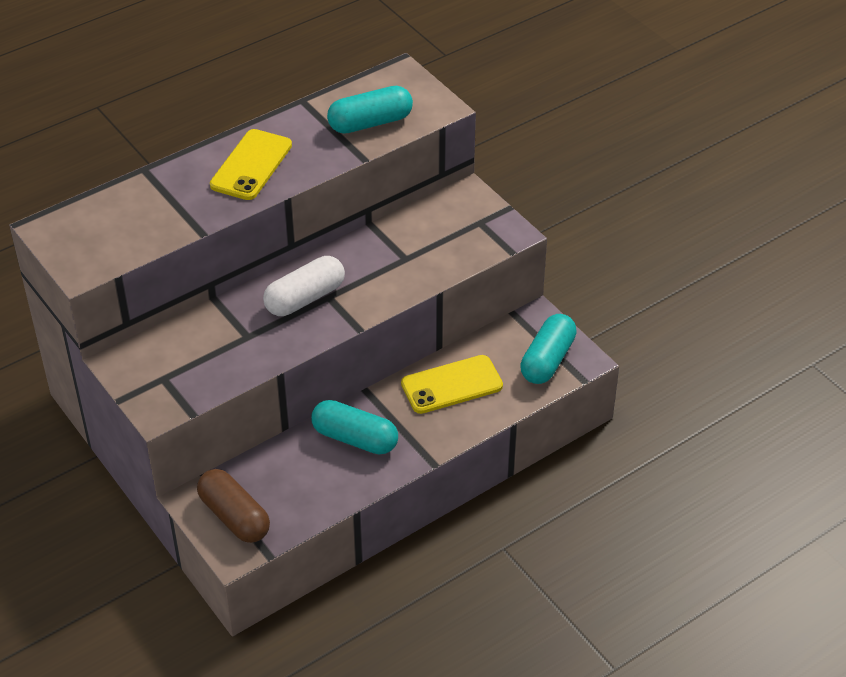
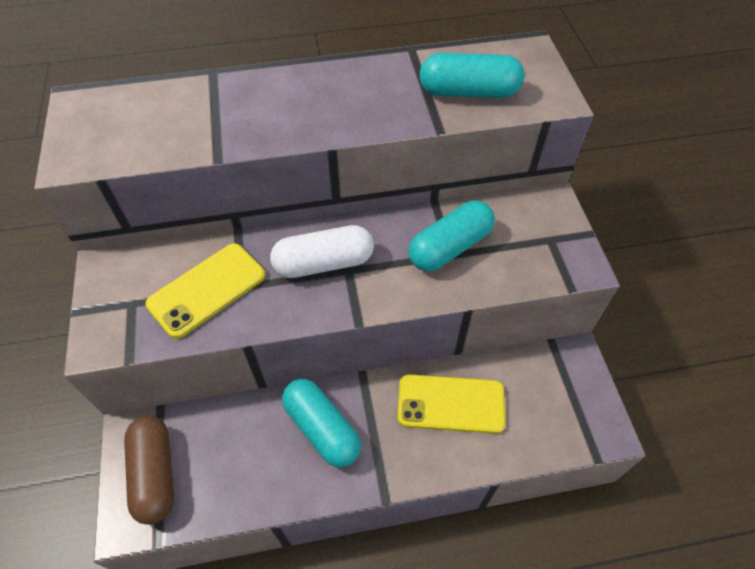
camera: 25 degrees right, 10 degrees up
(251, 165) = (318, 100): yellow phone -> yellow phone (207, 290)
(547, 360) = (566, 415): turquoise capsule -> turquoise capsule (450, 247)

